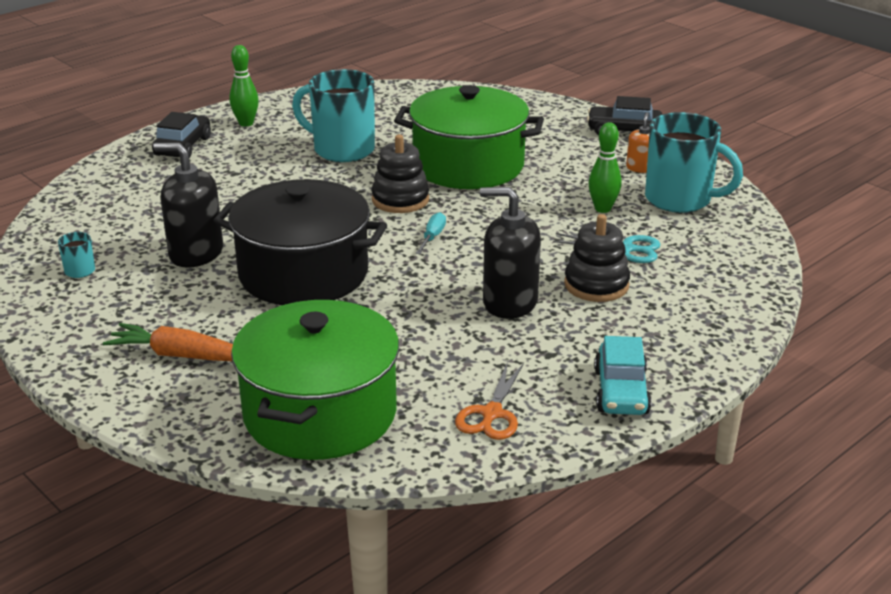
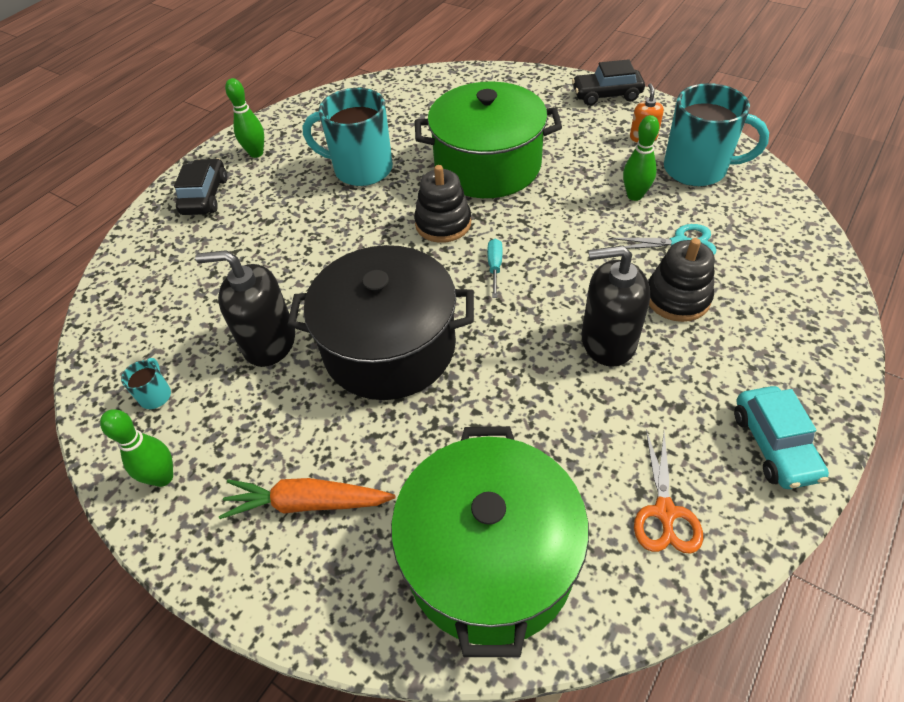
camera: 10 degrees left, 20 degrees up
(65, 320) = (163, 477): none -> green bowling pin

